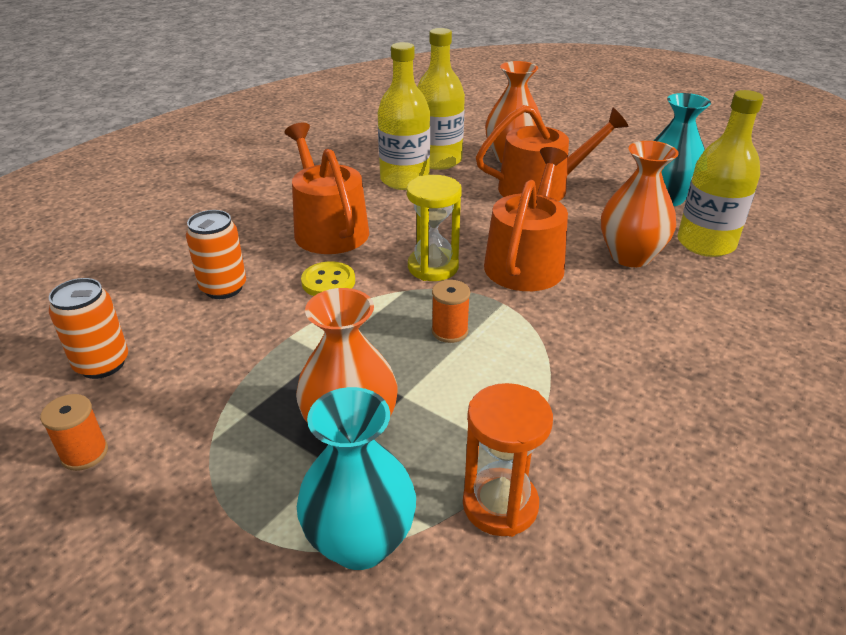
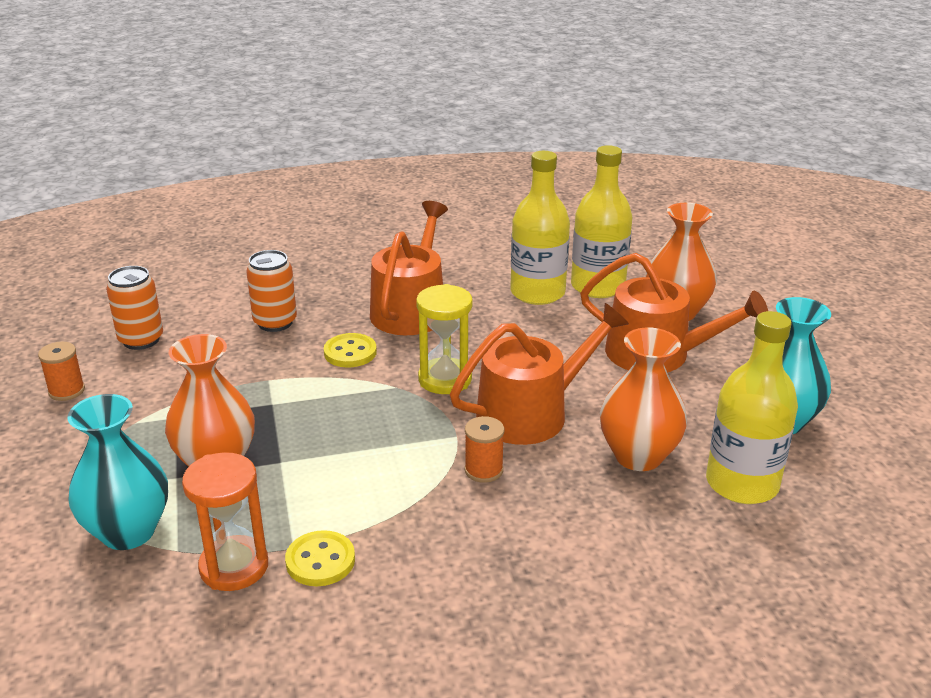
camera: 40 degrees right, 5 degrees down
(449, 331) = (380, 435): orange spool -> orange spool (483, 470)
(556, 453) = (320, 561): none -> yellow button

